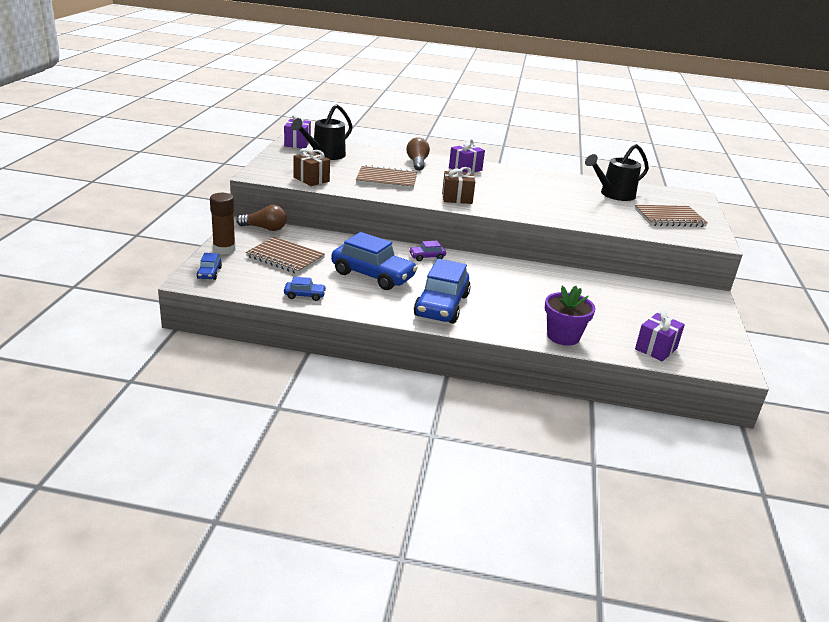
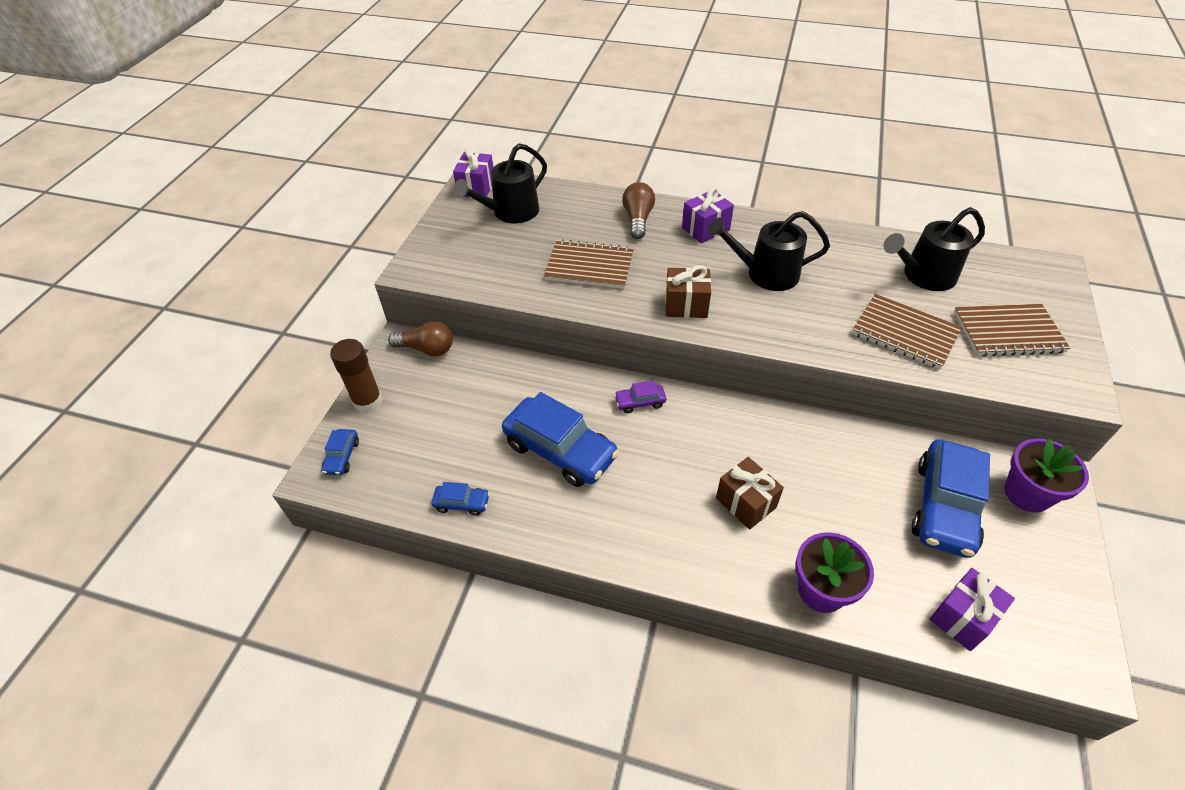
camera: 10 degrees right, 20 degrees up
(285, 257) = (446, 415): brown notebook -> brown notebook (904, 333)
(311, 179) = (484, 275): brown gift -> brown gift (745, 503)
(441, 306) = (649, 520): blue car -> blue car (944, 507)
(509, 189) = (765, 274): none -> black watering can
(692, 302) = (1027, 493): none -> purple flower pot

